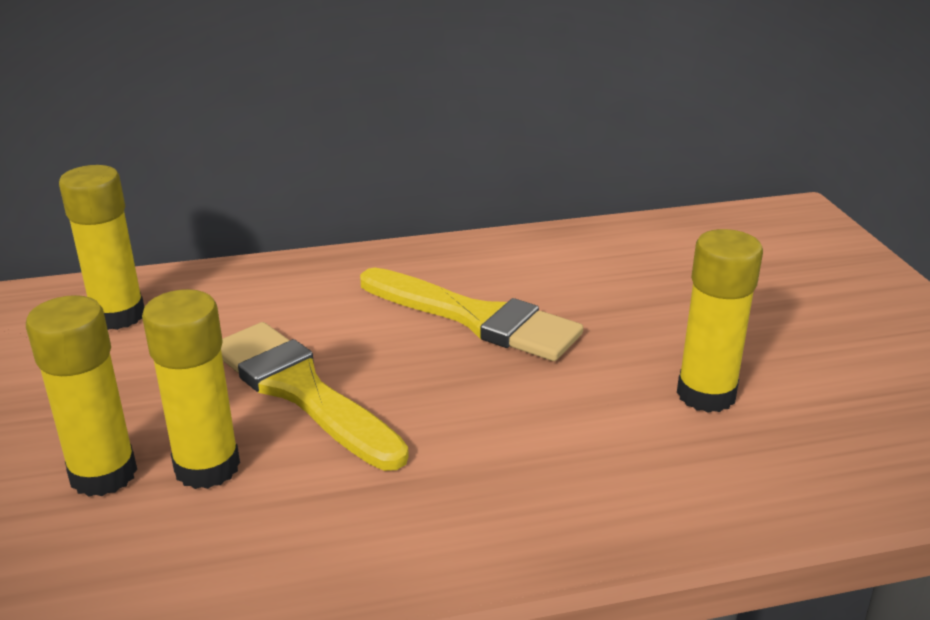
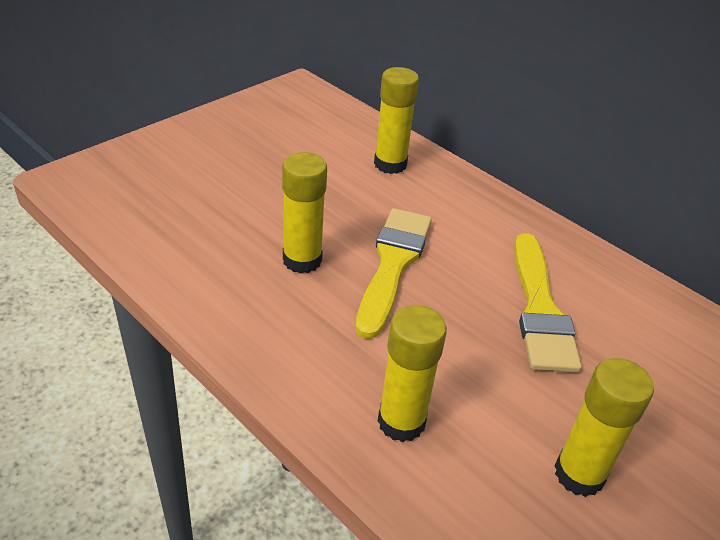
camera: 55 degrees right, 10 degrees up
(103, 474) = (269, 227): yellow glue stick -> yellow glue stick (401, 422)

